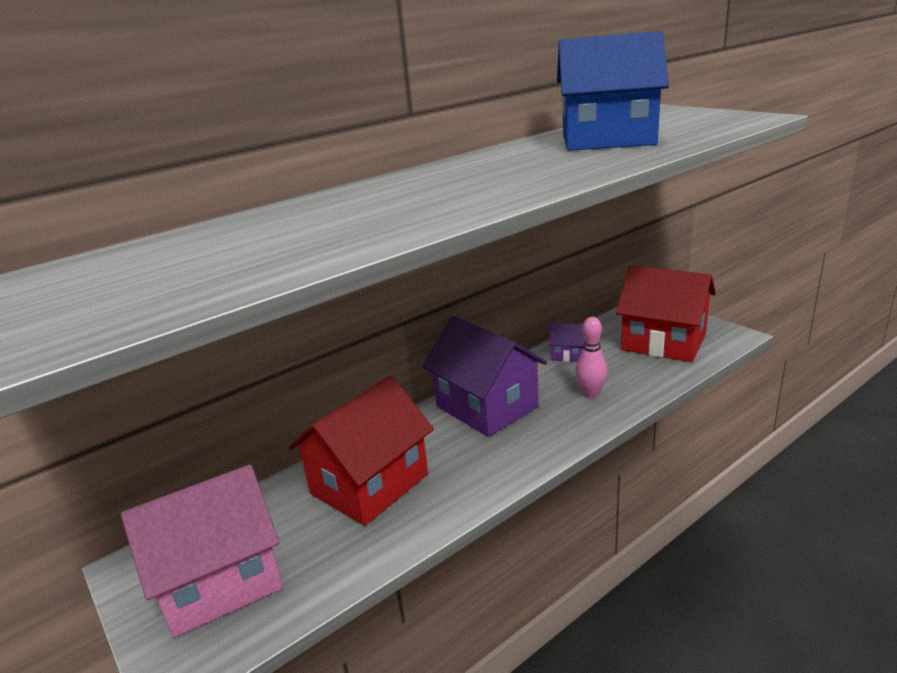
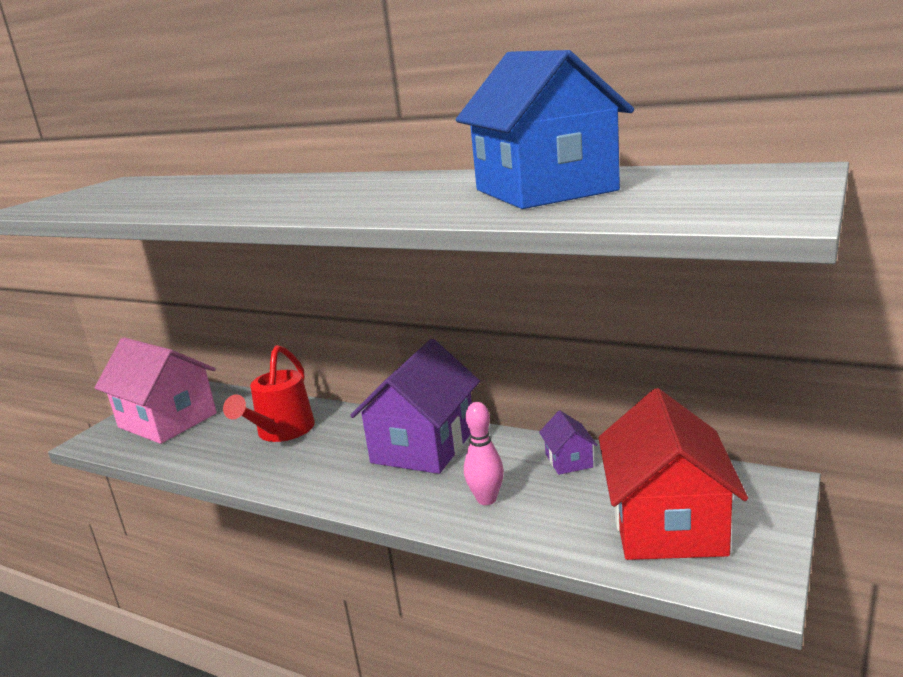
camera: 65 degrees right, 5 degrees down
(369, 484) = (281, 432): red house -> red watering can

